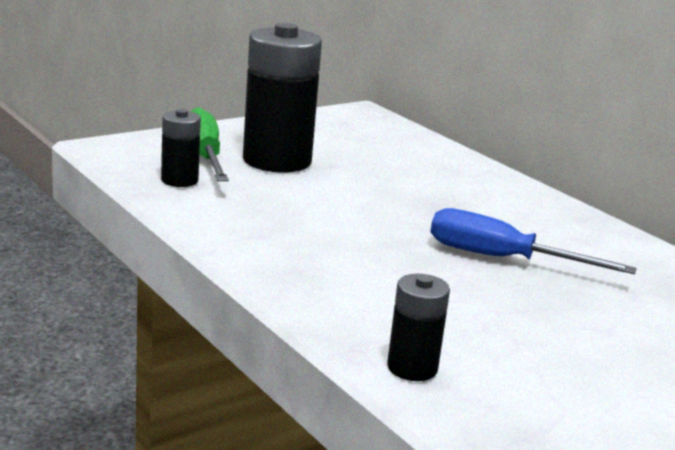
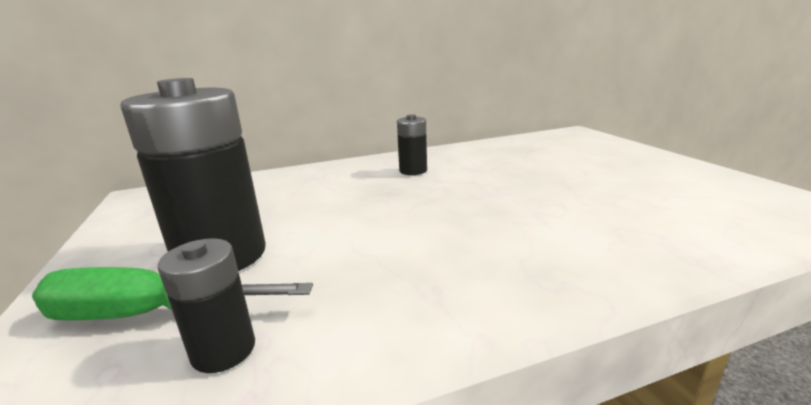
camera: 70 degrees left, 0 degrees up
(412, 368) = (712, 238): black battery -> black battery (413, 170)
(502, 259) = (486, 183): blue screwdriver -> none

